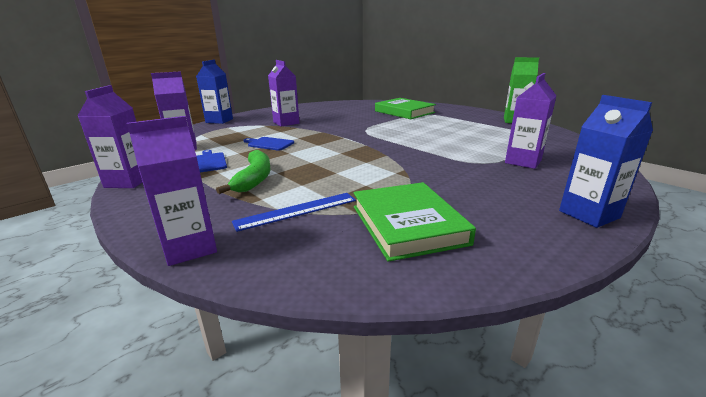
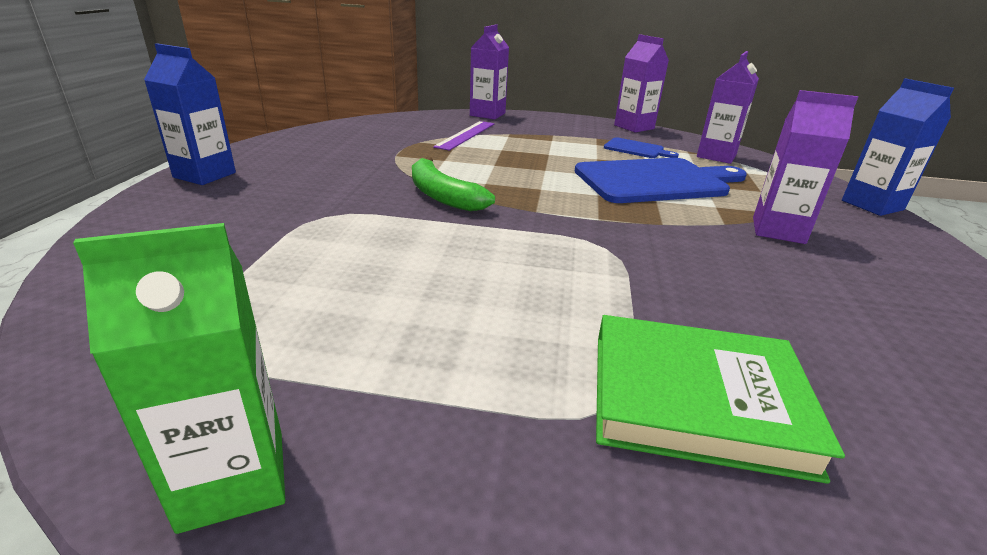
camera: 140 degrees right, 5 degrees up
(254, 179) = (552, 145): green banana -> green banana (442, 196)
(269, 144) = (655, 181): blue cutting board -> blue cutting board, size x2.11
(297, 211) = (466, 135): blue ruler -> purple ruler
(407, 224) = (372, 142): green book -> none
(523, 161) = (257, 234): purple carton -> none

